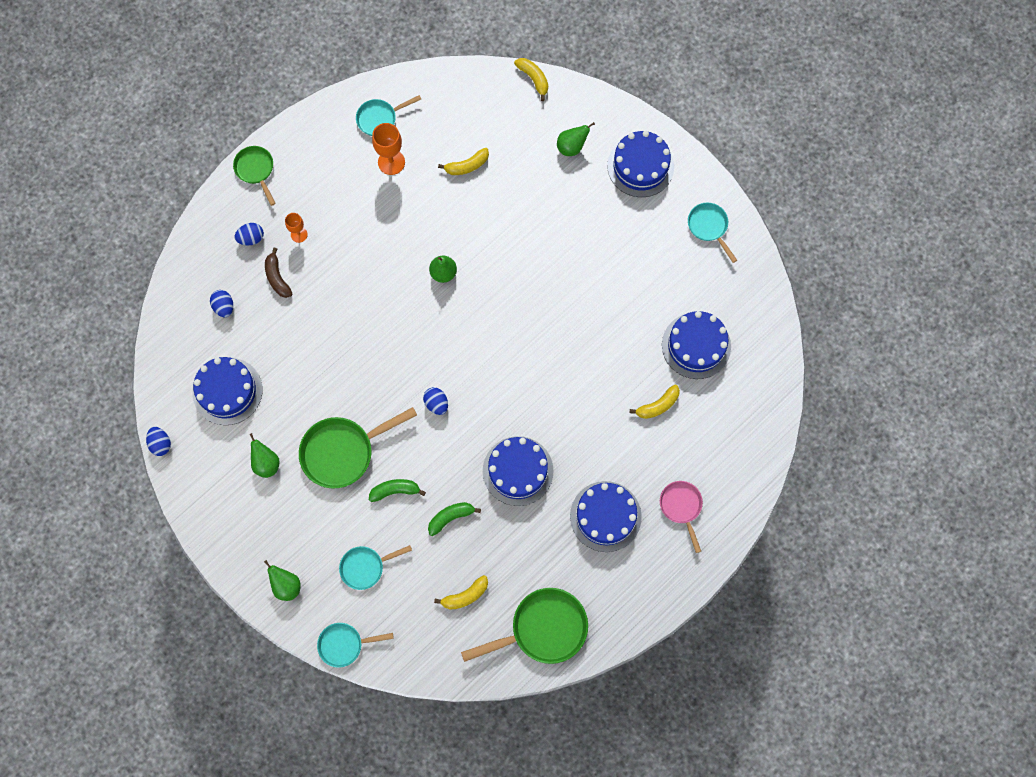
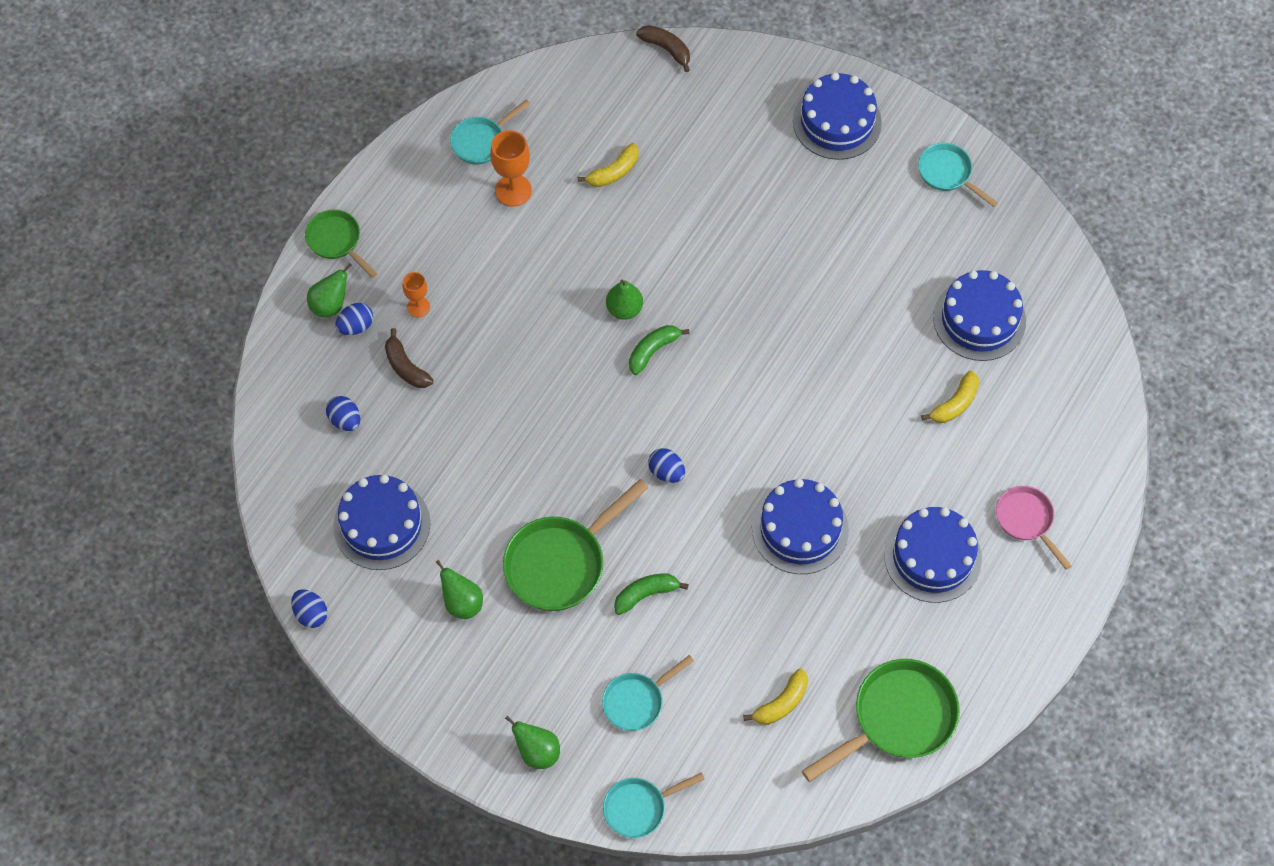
camera: 15 degrees left, 10 degrees down
(451, 517) = (730, 609): green banana -> green banana (653, 351)
(534, 79) = (666, 49): yellow banana -> brown banana
(571, 147) = (741, 119): green pear -> green pear (330, 305)

